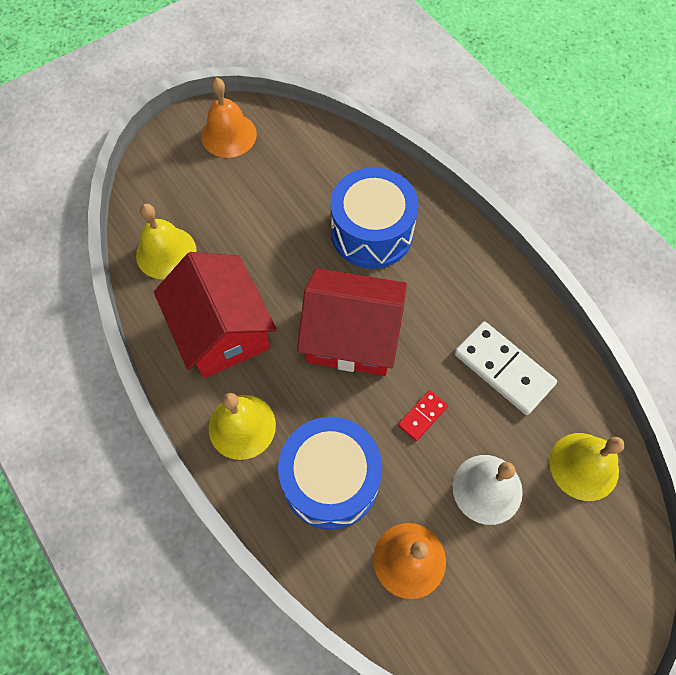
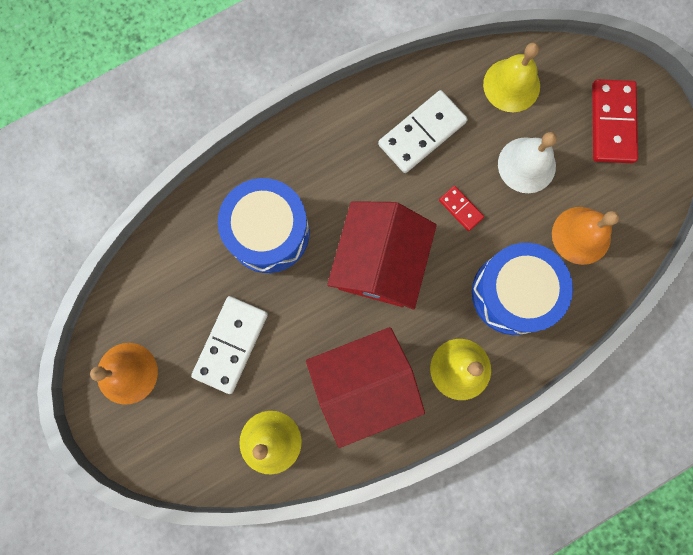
camera: 85 degrees left, 15 degrees up
(258, 211) = (230, 344): none -> white domino
(562, 597) = (612, 123): none -> red domino

